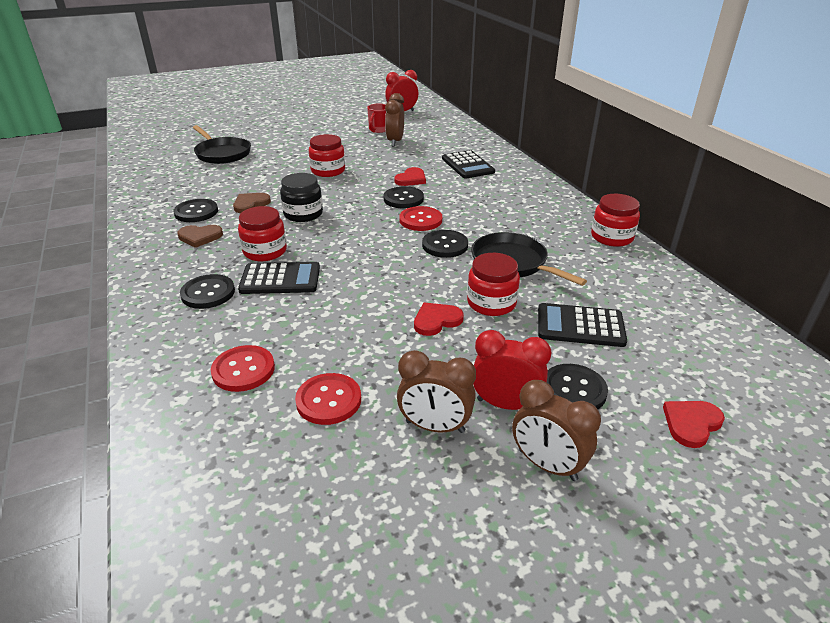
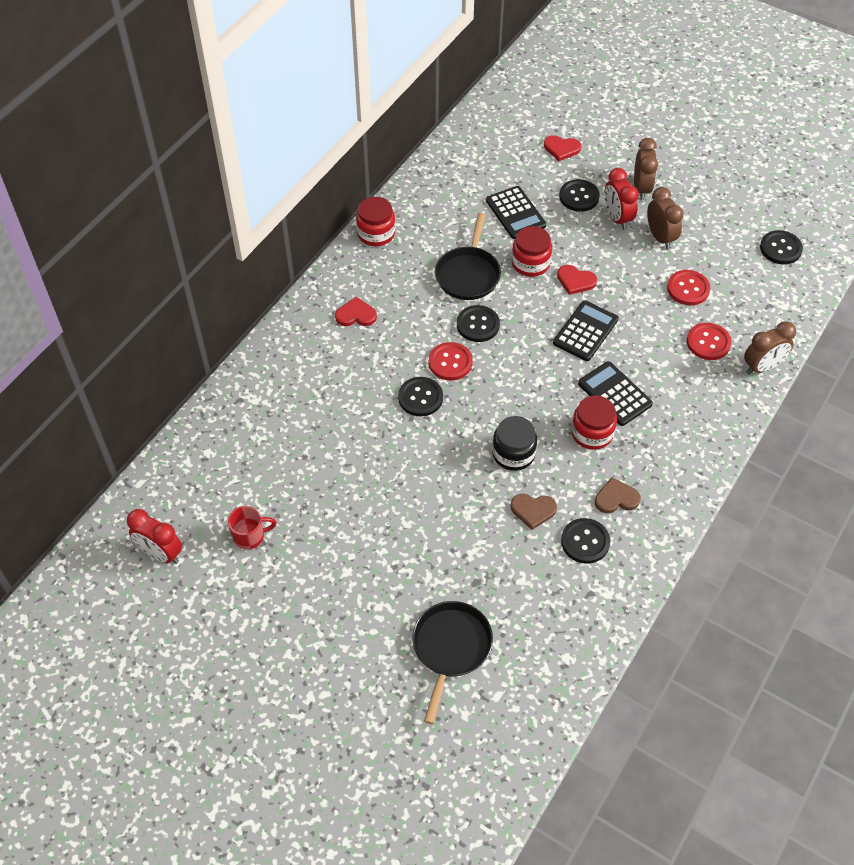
camera: 125 degrees left, 20 degrees up
(200, 237) = (616, 498): brown heart -> brown heart turned 60 degrees counterclockwise
(208, 293) = (670, 423): black button -> black button (780, 248)
(328, 171) = (409, 502): red jar -> none
(395, 141) = (278, 493): brown clock -> brown clock (762, 367)
(411, 179) = (371, 417): red heart -> red heart (356, 315)
(467, 165) = (299, 389): black calculator -> black calculator (585, 331)

